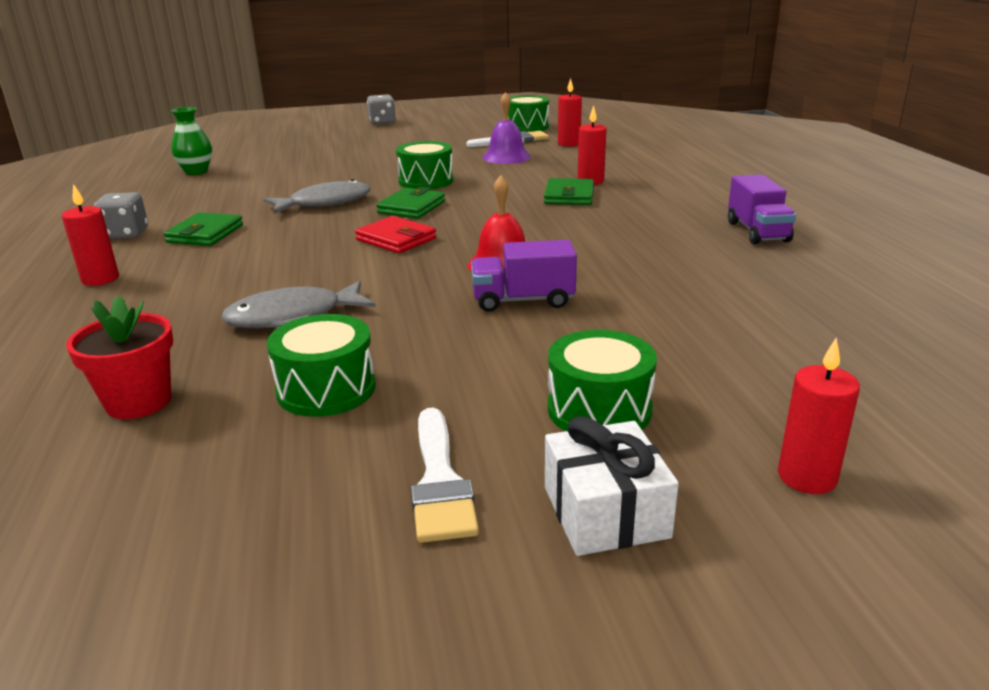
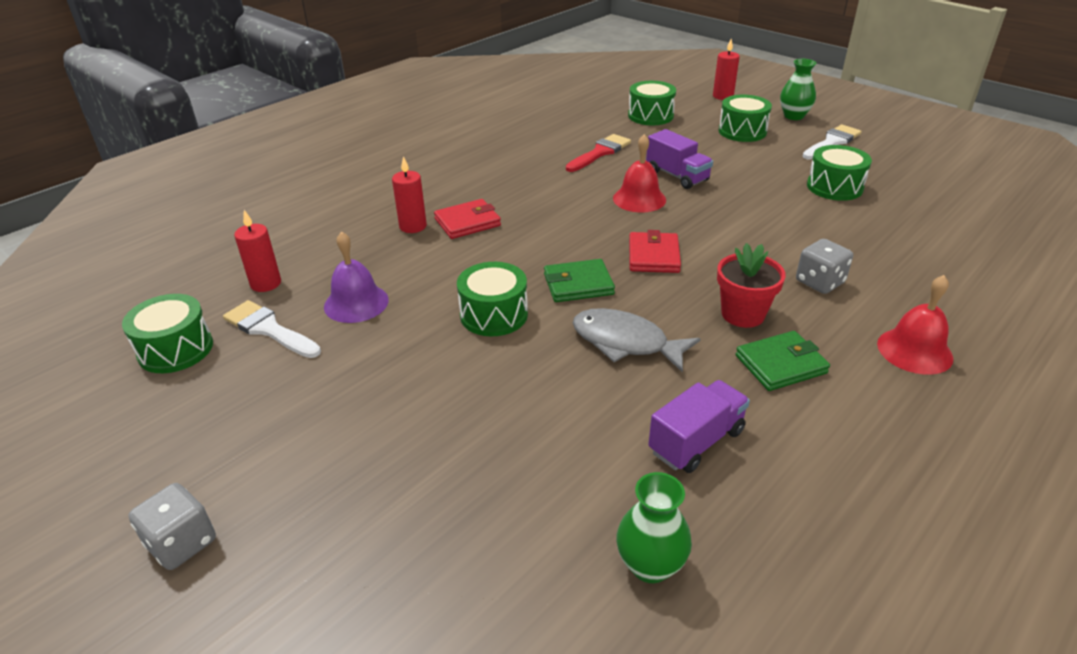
camera: 125 degrees left, 10 degrees up
(100, 279) = (914, 350): red candle -> red bell
(126, 234) = (857, 422): grey dice -> grey dice (819, 282)
(138, 402) = (931, 225): red flower pot -> red flower pot (742, 314)
(293, 317) = (805, 232): grey fish -> none
(569, 196) = (467, 222): green wallet -> red wallet
(605, 512) = (794, 116): white gift -> green vase
(650, 280) = (600, 153): none -> red brush
(755, 356) = (650, 116): none -> green drum
(757, 232) = (481, 142): purple truck -> purple truck (696, 441)

